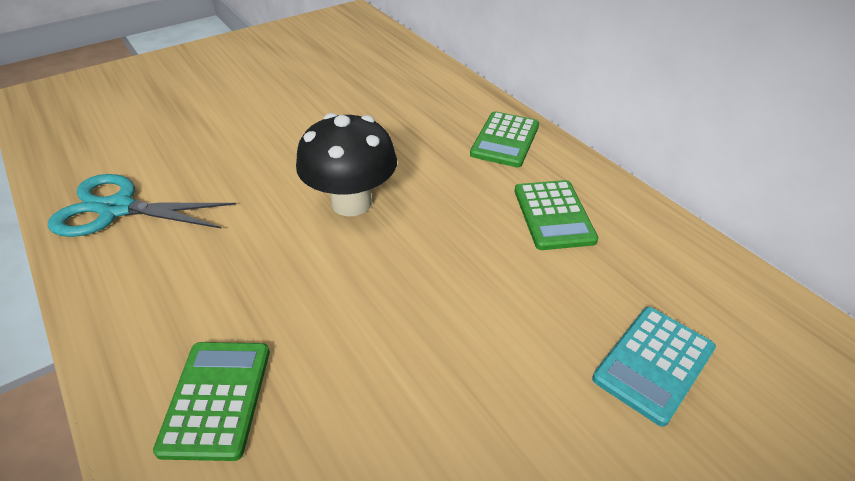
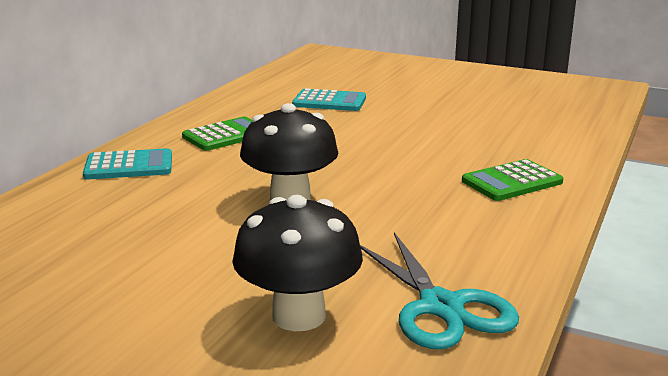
camera: 120 degrees left, 20 degrees down
(192, 150) = (299, 316): none -> black mushroom
(505, 140) = (129, 166): green calculator -> turquoise calculator

